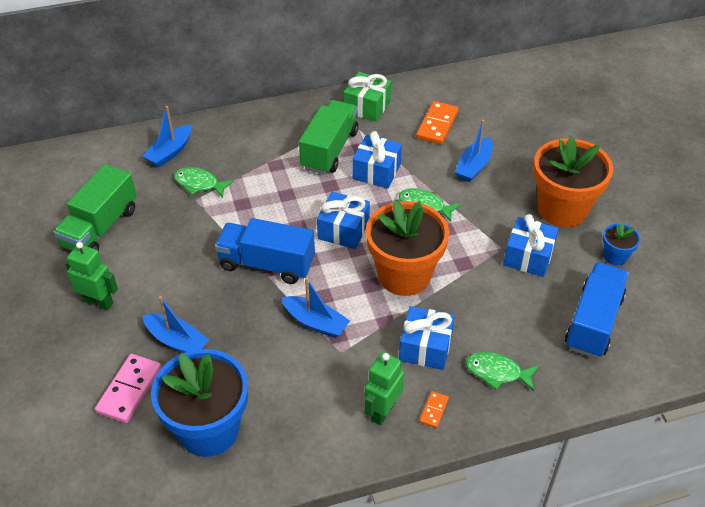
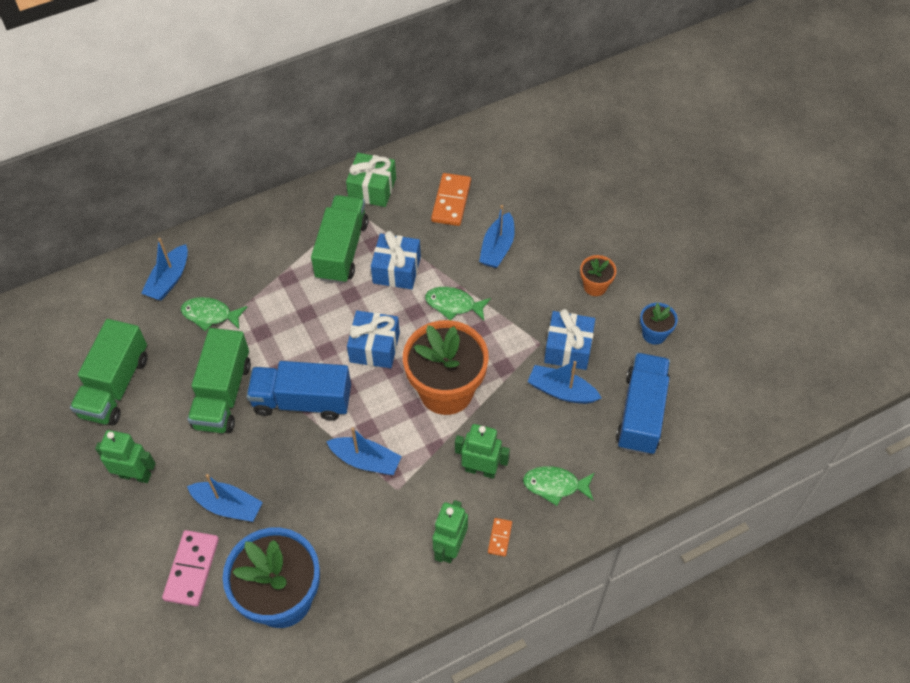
camera: 10 degrees left, 10 degrees up
(195, 248) = (223, 394): none -> green truck
(425, 347) = (480, 470): blue gift -> green robot
(516, 291) = (561, 391): none -> blue boat
(562, 209) = (595, 286): orange flower pot -> orange flower pot, size x0.46

